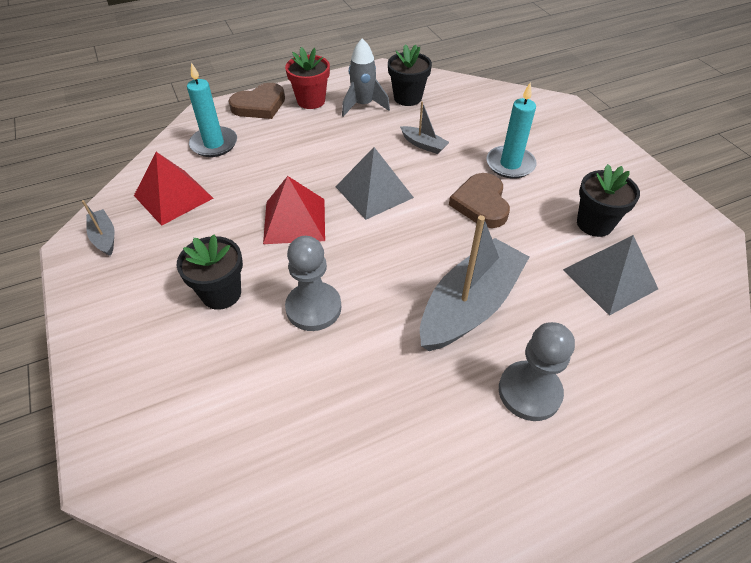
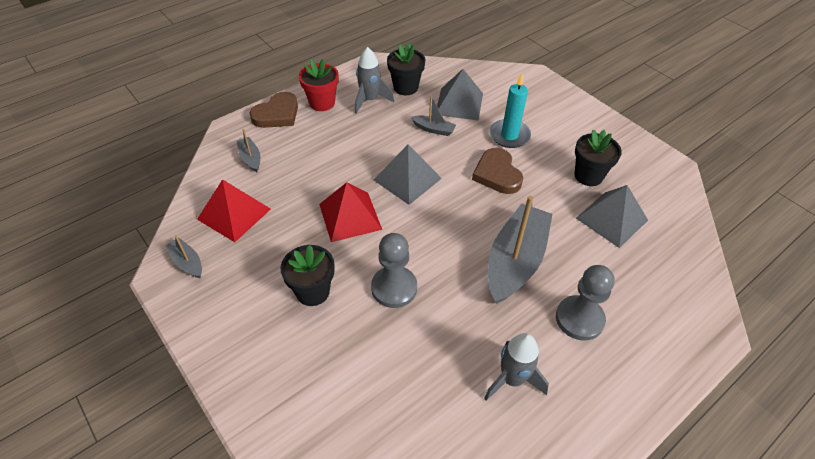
camera: 15 degrees left, 0 degrees up
(214, 144) = (250, 158): turquoise candle -> grey boat
(417, 448) = (512, 379): none -> grey rocket
(462, 122) = (459, 103): none -> grey pyramid

